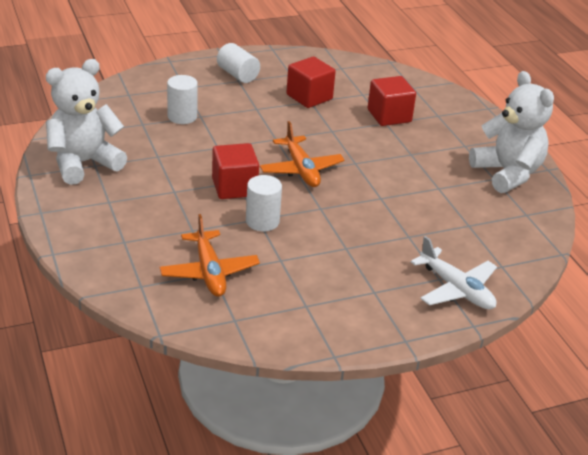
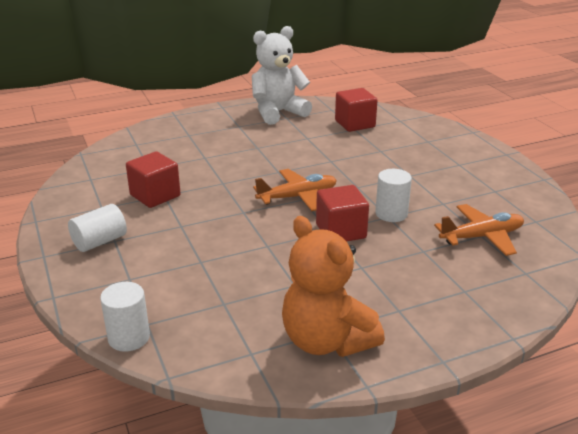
camera: 90 degrees left, 5 degrees down
(83, 163) = (326, 341): white teddy bear -> orange teddy bear
(182, 116) = (203, 274): white cylinder -> white cylinder (129, 337)
(389, 116) = (191, 155): red cube -> red cube (355, 124)
(456, 289) = (436, 136): white plane -> none

